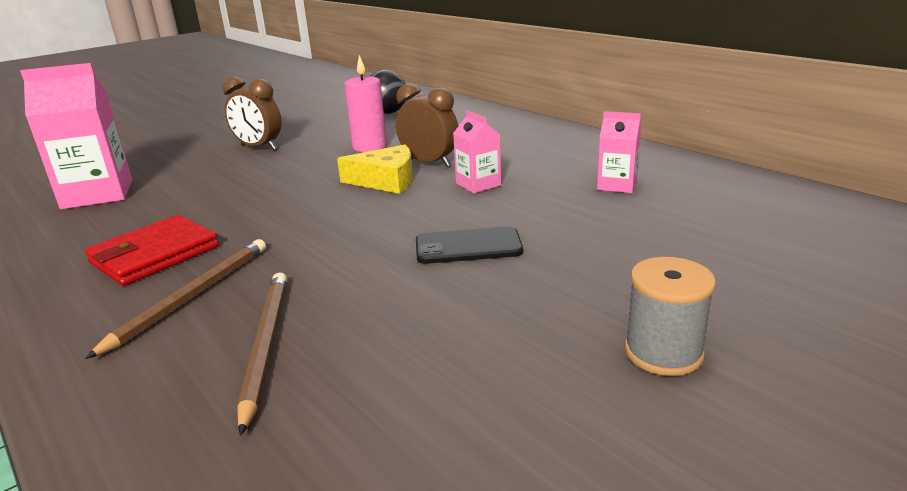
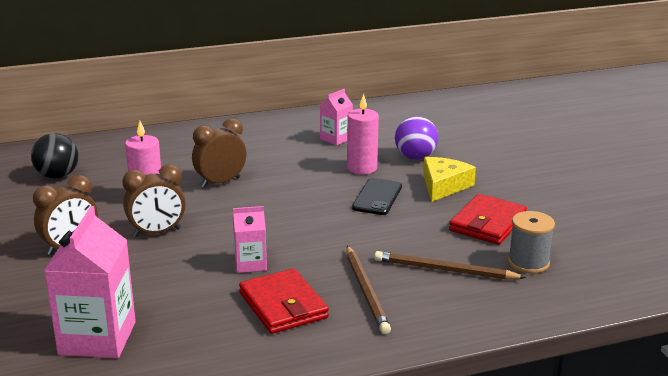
camera: 70 degrees left, 0 degrees up
(191, 297) = (366, 291): brown pencil -> brown pencil turned 150 degrees counterclockwise
(300, 166) = (157, 232): none -> brown clock
(386, 180) = (238, 203): yellow cheese -> yellow cheese (443, 186)
(452, 356) = (487, 223): none -> red wallet
(478, 184) = (285, 175): pink carton -> pink carton (250, 264)
(547, 218) = (362, 168): none -> pink candle
(632, 244) = (415, 157): none -> purple ball
(663, 352) = (515, 179): grey spool -> grey spool (528, 263)

